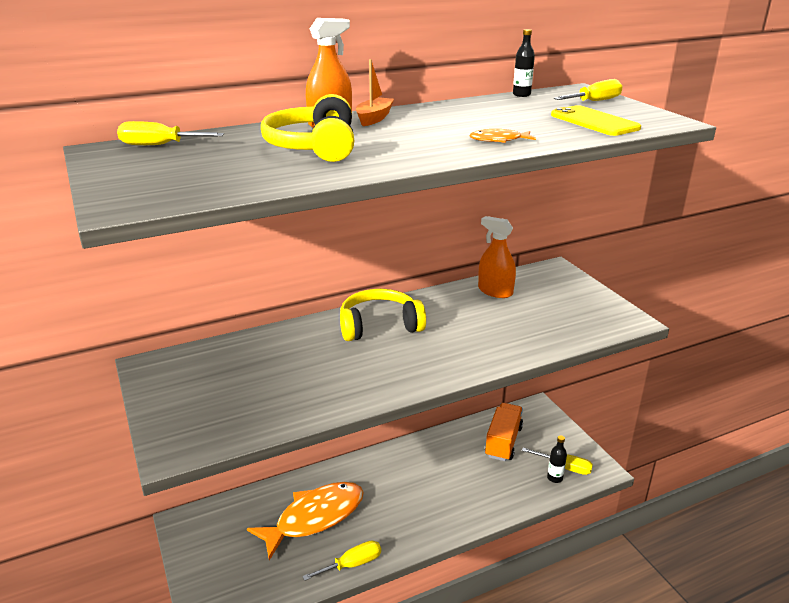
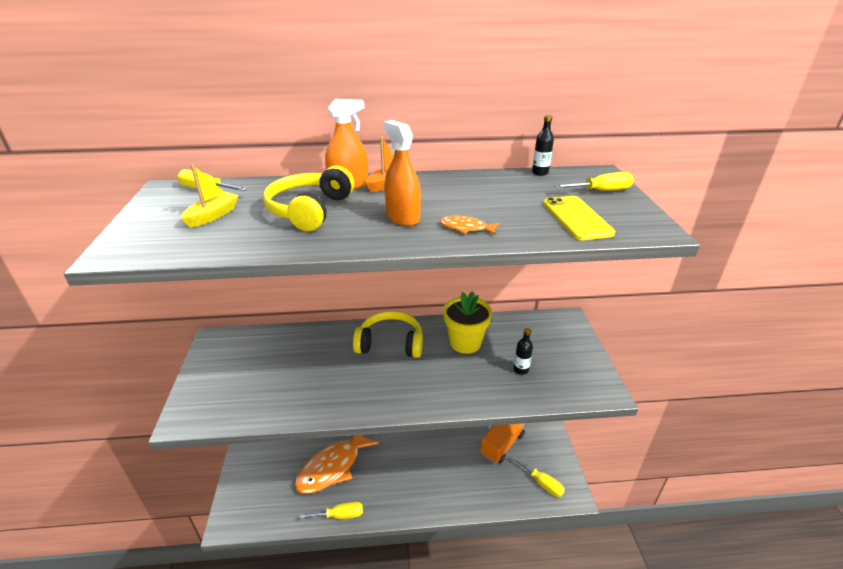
camera: 20 degrees right, 5 degrees up
(202, 164) = (213, 216): none -> yellow boat
(315, 518) = (332, 467): orange fish -> orange fish turned 150 degrees clockwise
(463, 309) = (465, 343): none -> yellow flower pot
(495, 291) = (501, 331): orange spray bottle -> orange spray bottle (402, 217)
(554, 478) = (529, 491): black bottle -> black bottle (521, 370)

